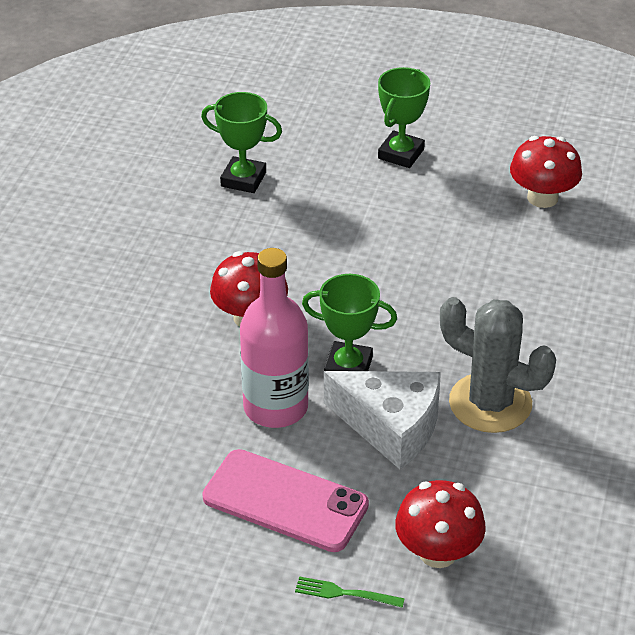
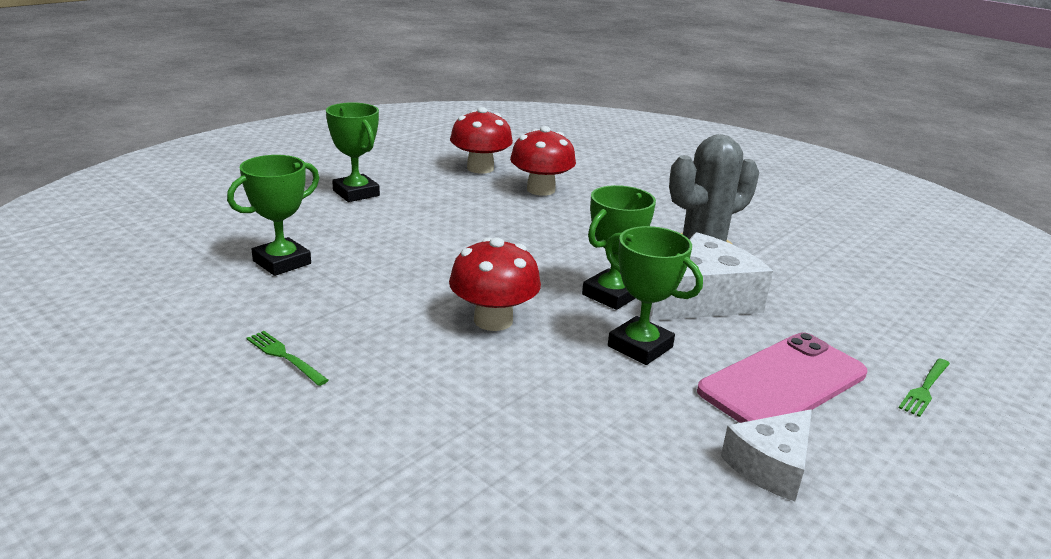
camera: 65 degrees left, 15 degrees down
(125, 243) = (284, 356): none -> green fork
(166, 512) = (771, 466): none -> white cheese
(275, 407) = (640, 346): pink bottle -> green trophy
(438, 552) = (877, 327): red mushroom -> red mushroom (541, 190)

